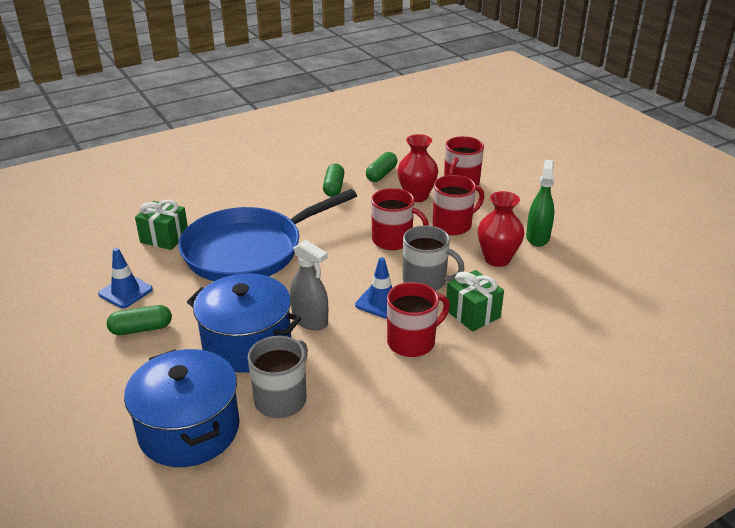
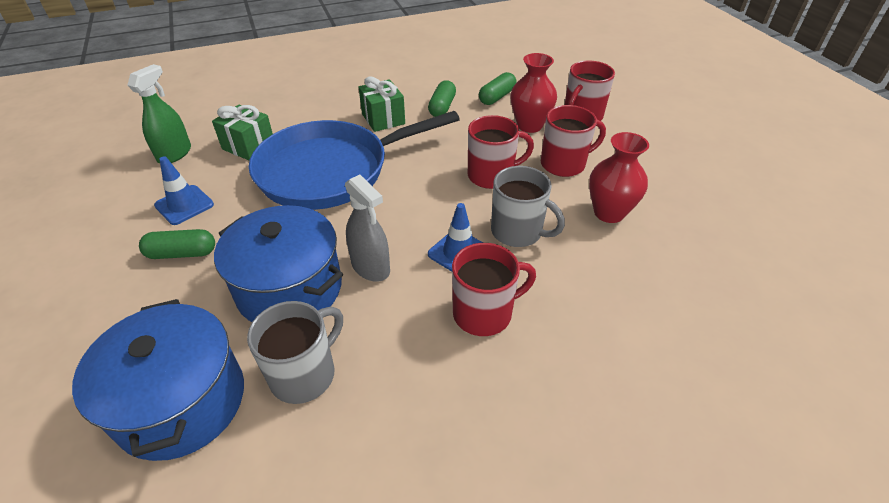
camera: 10 degrees right, 10 degrees up
(393, 240) = (491, 175): red mug -> red mug turned 45 degrees counterclockwise
(472, 314) = (566, 283): green gift -> green gift (383, 119)
(537, 237) = (662, 190): green spray bottle -> green spray bottle (174, 154)

